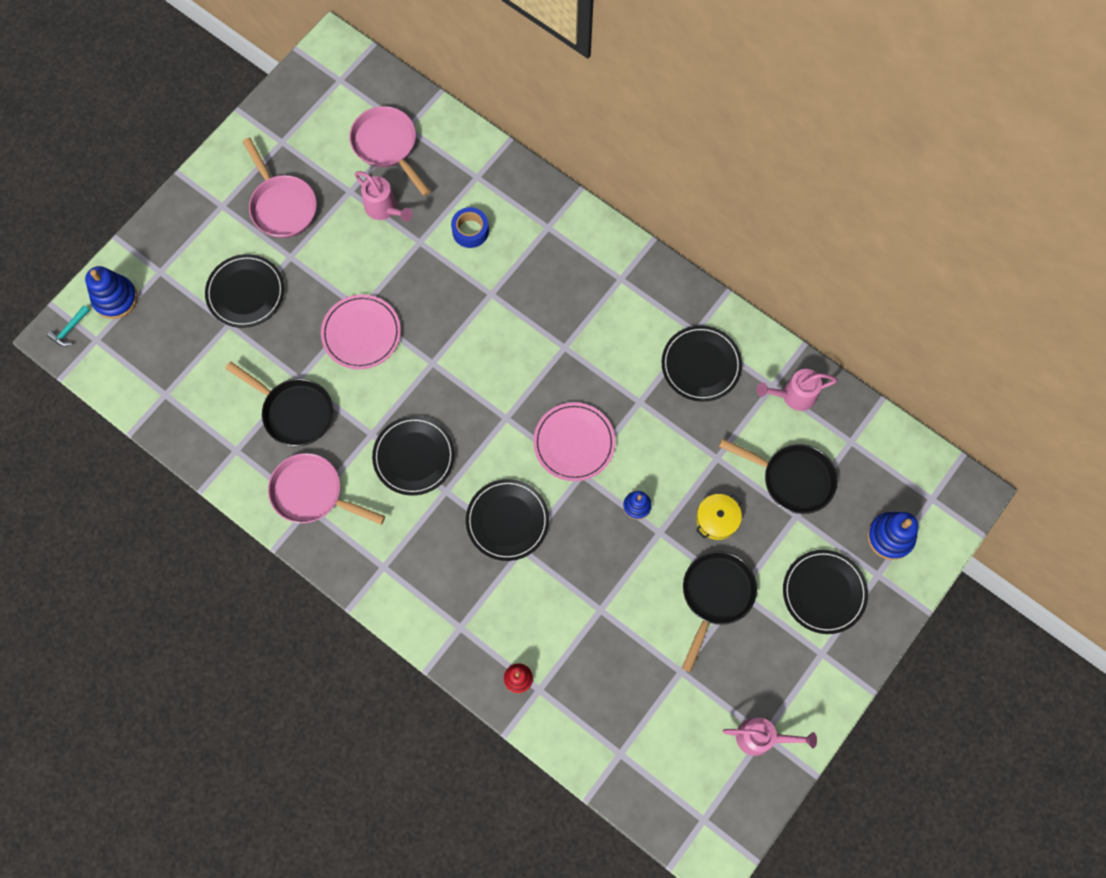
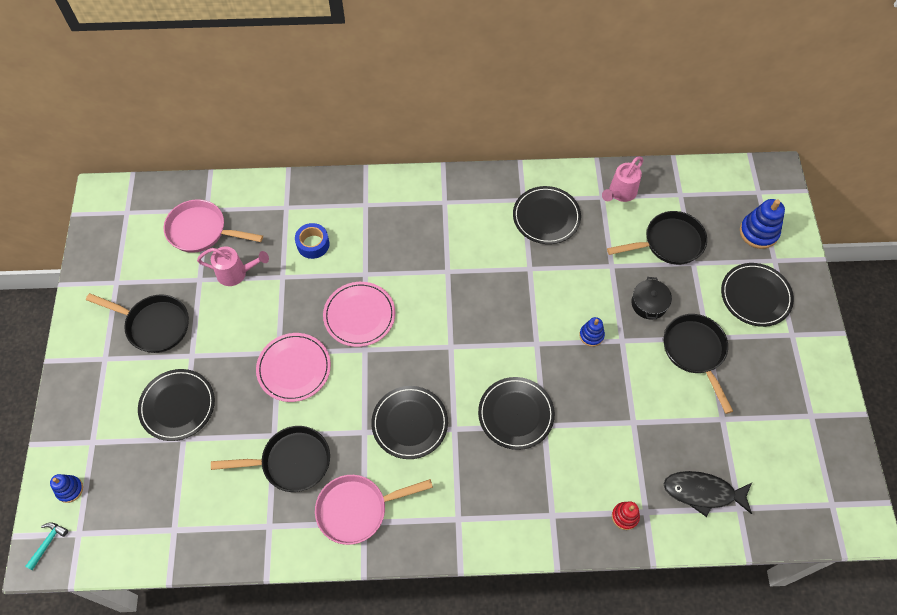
camera: 40 degrees left, 10 degrees down
(69, 329) = (48, 543): turquoise hammer -> turquoise hammer turned 150 degrees counterclockwise
(115, 298) = (69, 489): blue stacking toy -> blue stacking toy, size x0.60
(282, 205) = (154, 325): pink pan -> black pan
(574, 443) = (512, 327): pink plate -> pink plate (359, 315)
(602, 715) = (703, 492): none -> black fish
(717, 519) = (649, 303): yellow pot -> black pot
(761, 737) = (811, 419): pink watering can -> none

